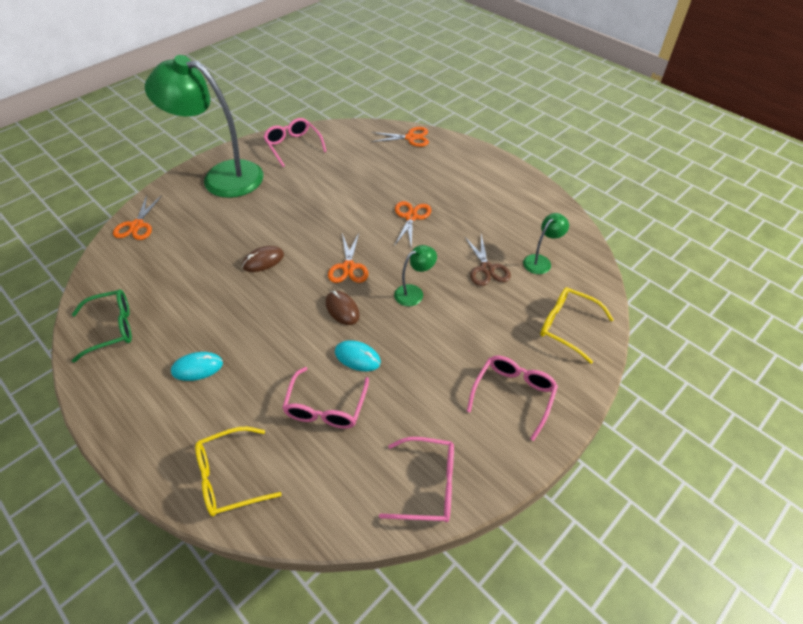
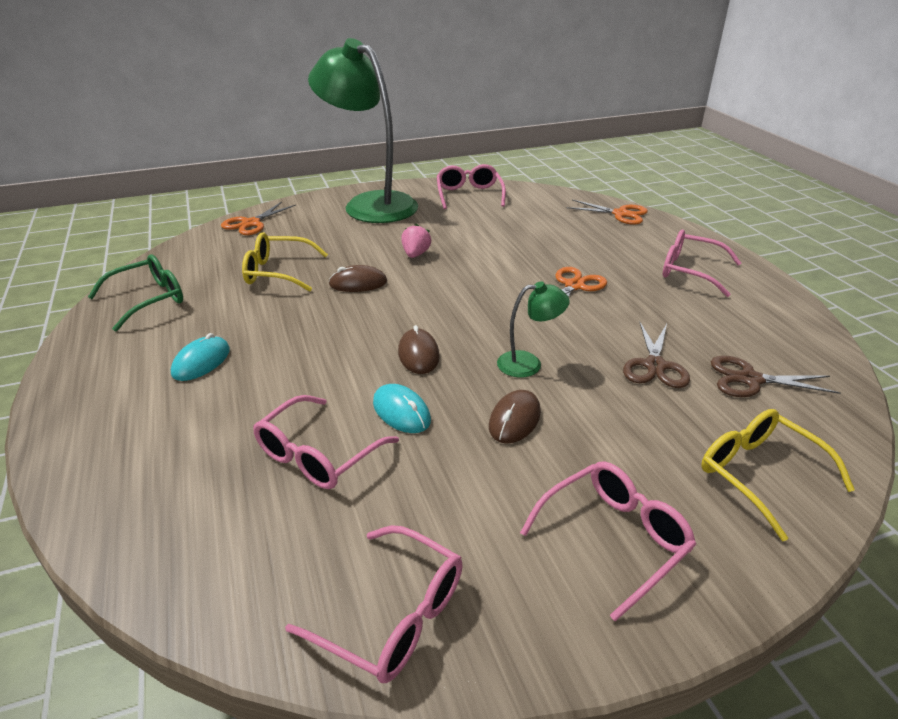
camera: 25 degrees right, 15 degrees down
(111, 328) = (148, 300): green glasses -> green glasses turned 45 degrees counterclockwise
(197, 368) = (201, 362): turquoise mouse -> turquoise mouse turned 75 degrees counterclockwise
(230, 477) = (137, 491): yellow glasses -> yellow glasses (278, 272)
(288, 220) = (415, 254): none -> pink strawberry
(348, 267) = (457, 315): orange scissors -> none
(426, 338) = (514, 419): none -> brown mouse
(477, 181) = (690, 271): none -> pink glasses
(541, 261) = (750, 379): green lamp -> brown scissors

